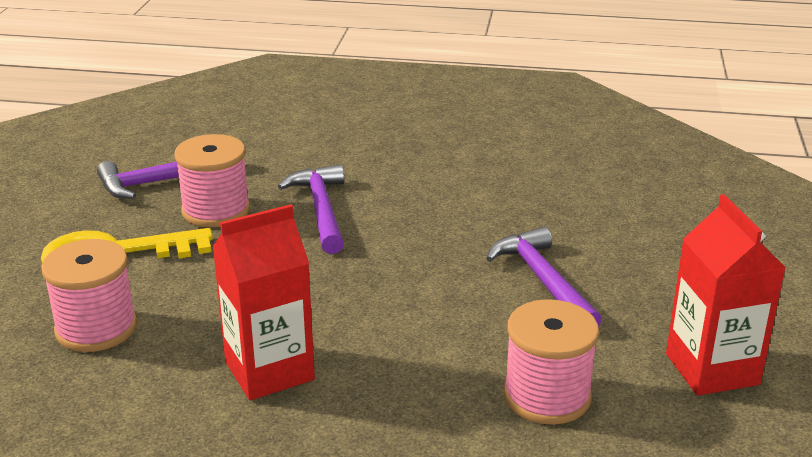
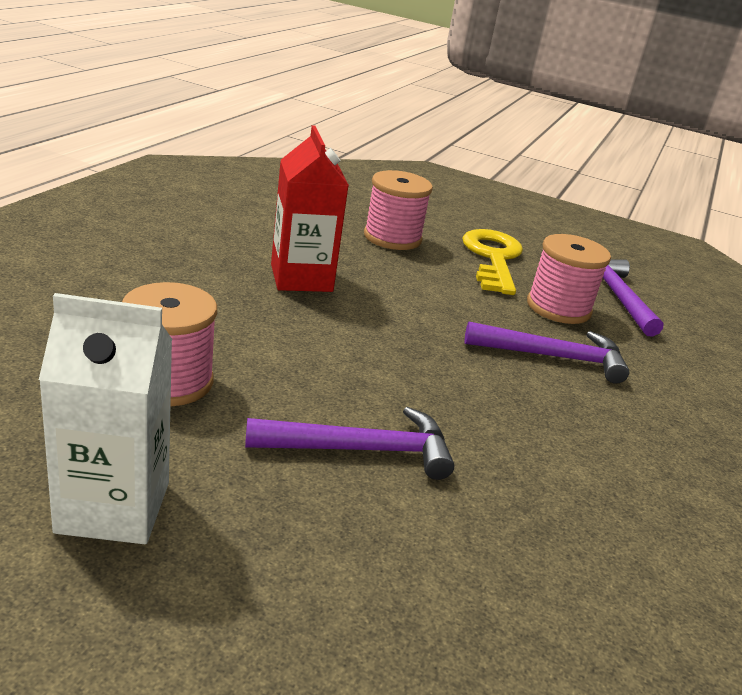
camera: 100 degrees right, 0 degrees up
(712, 369) = (113, 507): red carton -> white carton

